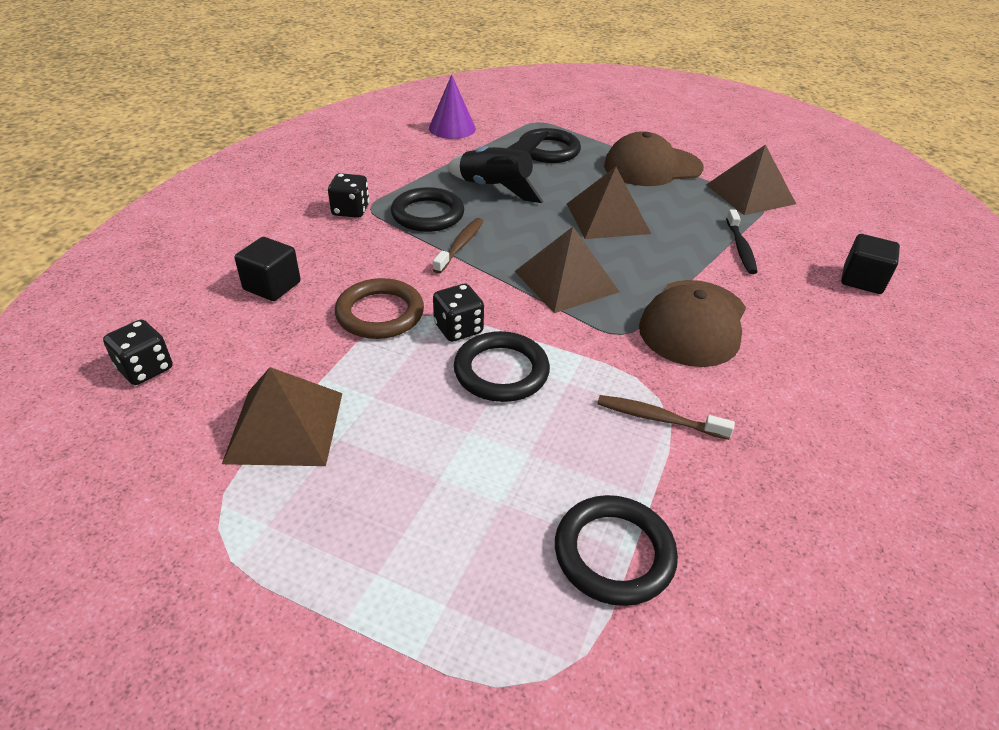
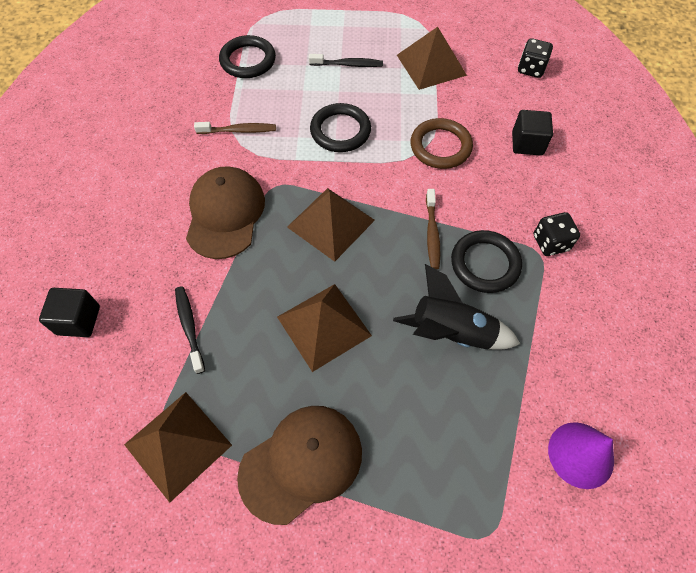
camera: 160 degrees right, 20 degrees up
(424, 475) = (348, 65): none -> black toothbrush
(458, 328) = (383, 152): black dice -> none
(548, 150) = (437, 449): black ring -> none

